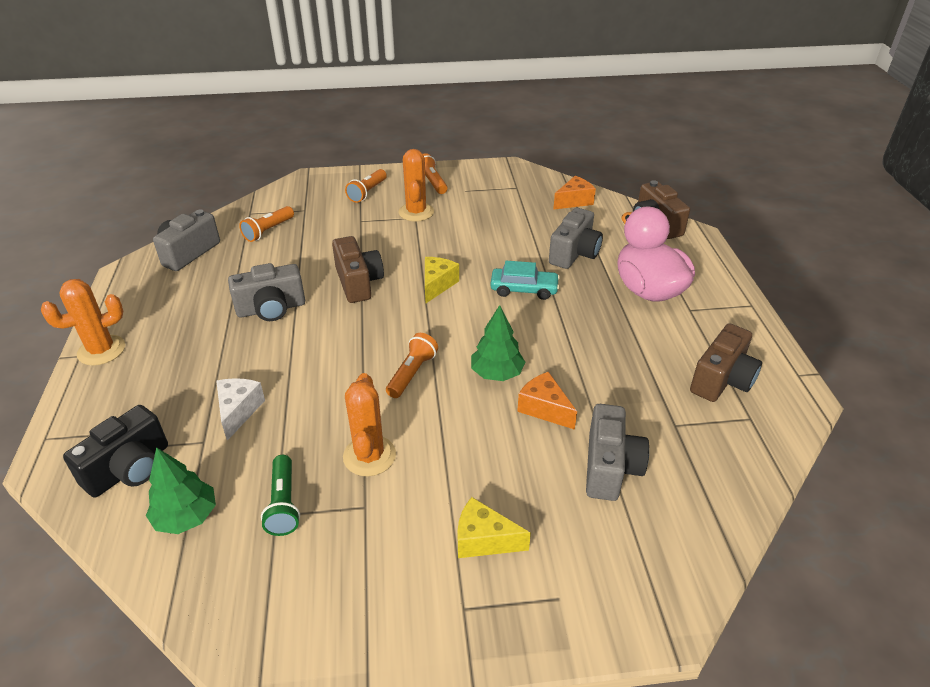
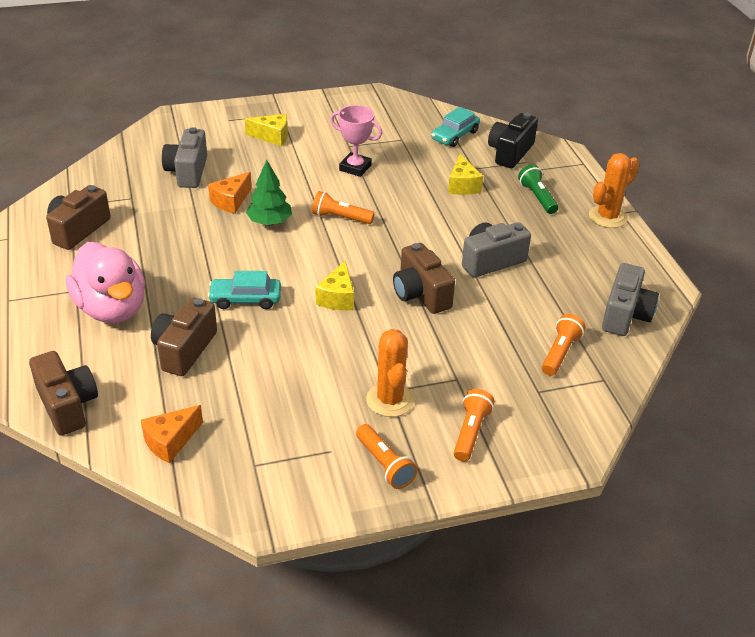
camera: 170 degrees right, 0 degrees up
(186, 517) = (454, 135): green tree -> turquoise car
(238, 411) = (462, 185): white cheese -> yellow cheese
(283, 504) = (399, 143): green flashlight -> green flashlight (537, 197)
(369, 456) = (355, 168): orange cactus -> pink trophy
(412, 373) = (340, 218): orange flashlight -> orange flashlight turned 90 degrees clockwise
(544, 409) = (231, 201): orange cheese -> orange cheese turned 90 degrees clockwise
(574, 253) = (184, 350): grey camera -> brown camera

